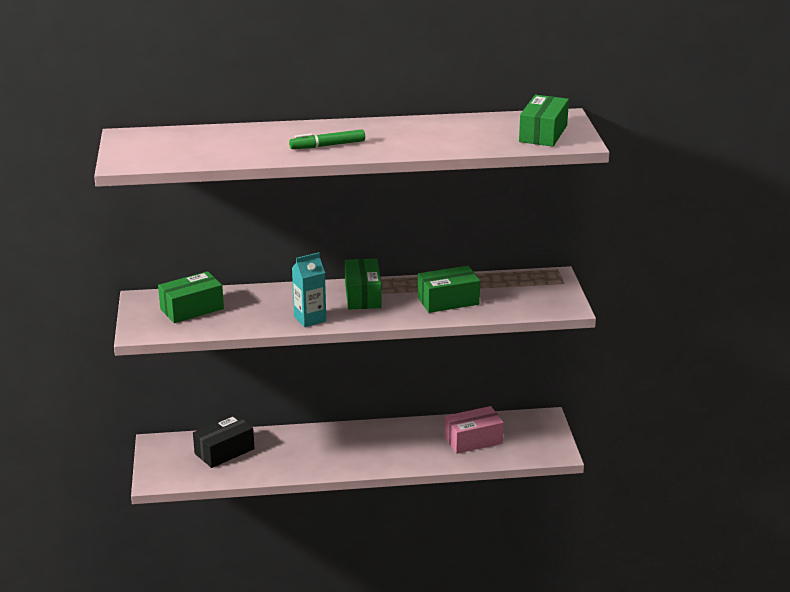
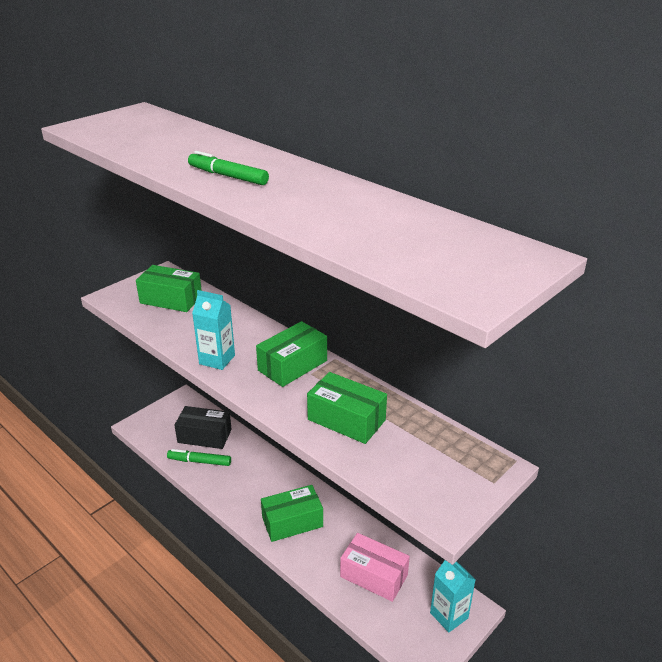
camera: 50 degrees right, 5 degrees up
(252, 466) = (199, 461): none -> green marker
(539, 428) = (449, 615): none -> turquoise carton
(543, 133) = (456, 264): green box -> green box (292, 522)

